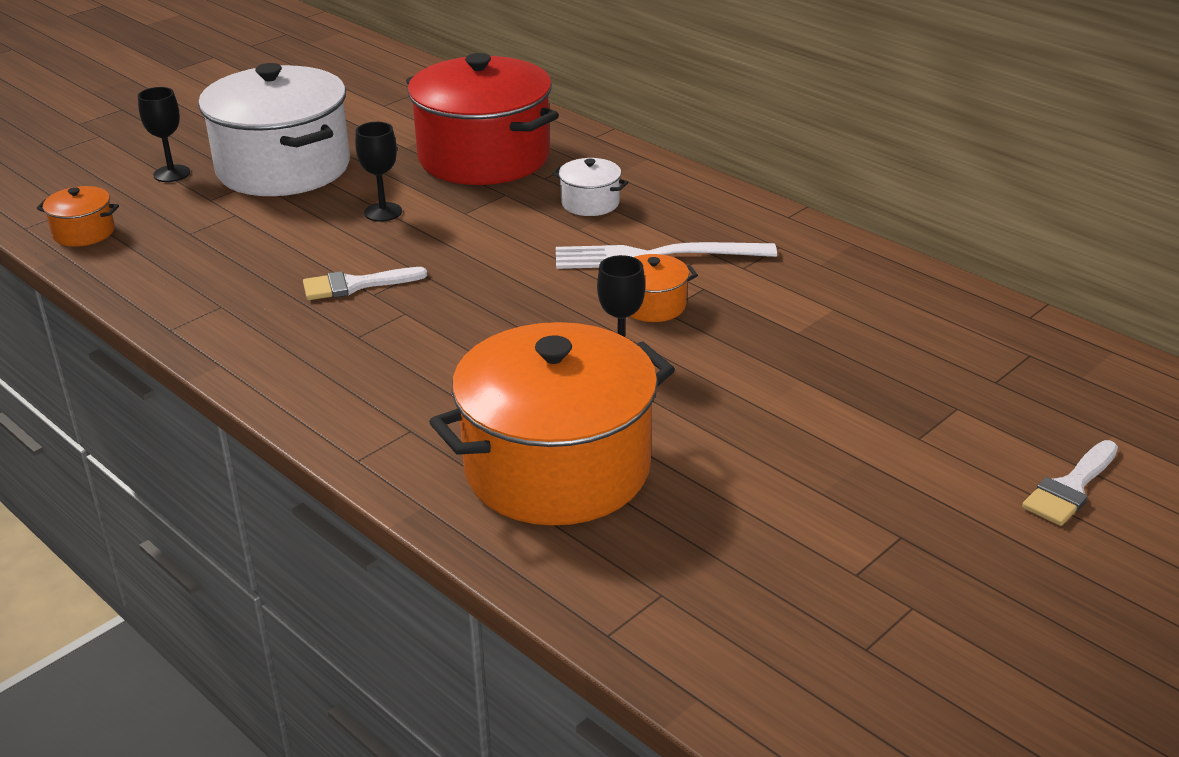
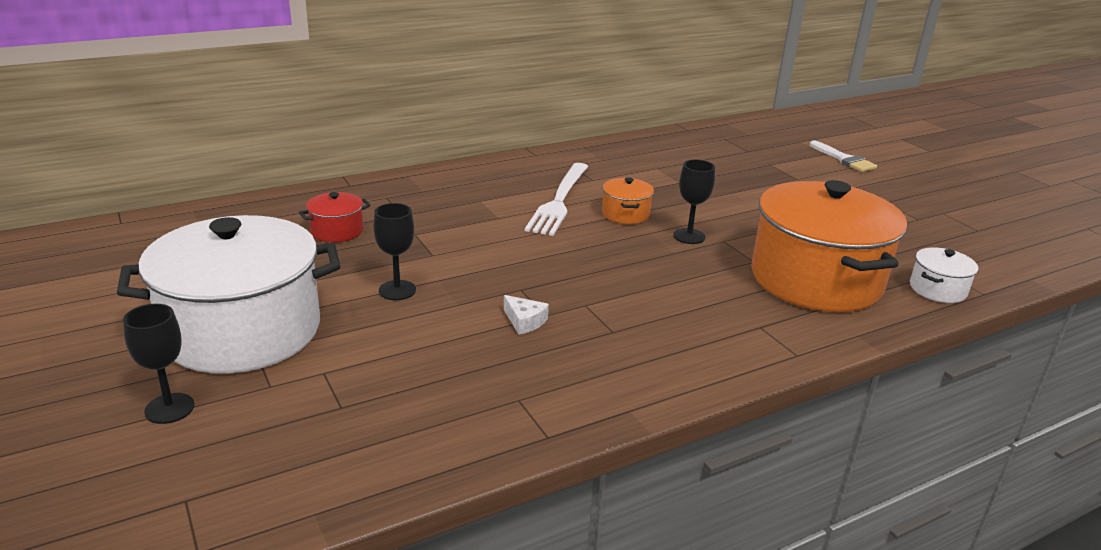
camera: 75 degrees left, 5 degrees down
(84, 232) = (266, 492): orange pot -> none
(355, 285) = (524, 321): white brush -> white cheese
(484, 157) = (337, 231): red pot -> red pot, size x0.42
(590, 203) = (461, 206): white pot -> white pot (937, 289)

